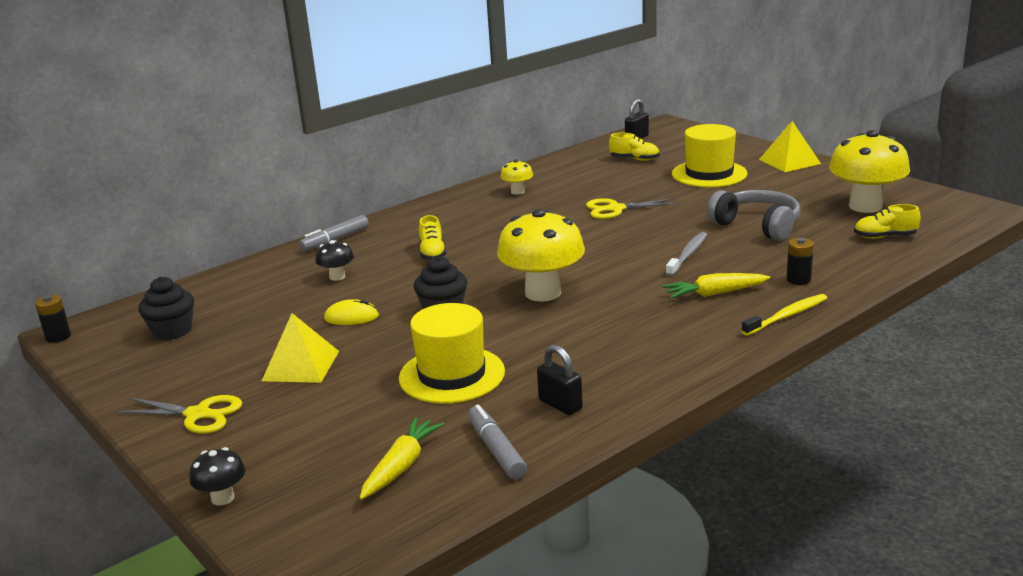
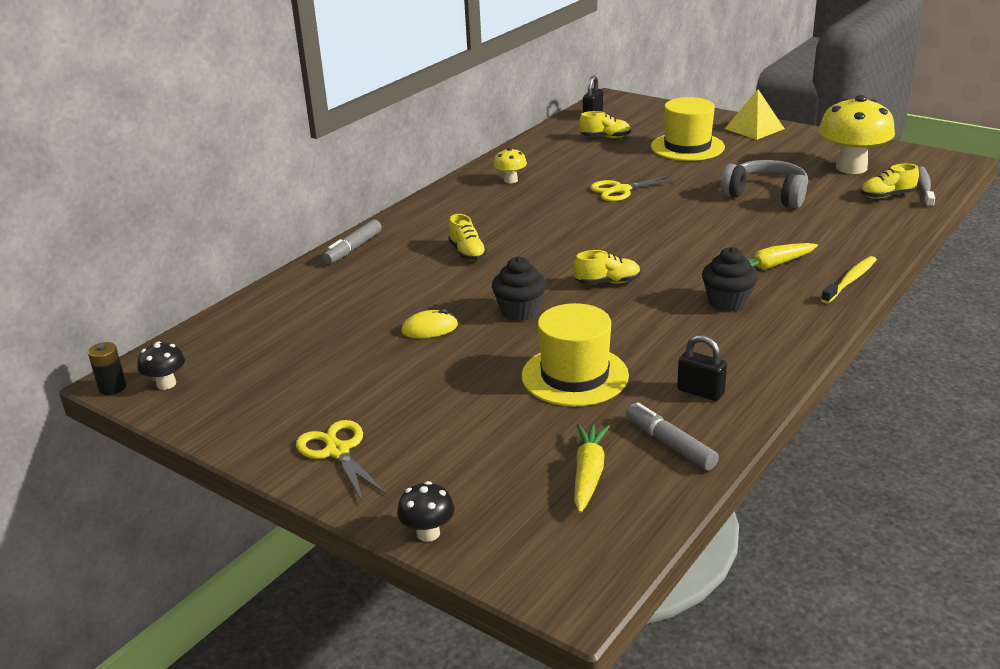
camera: 15 degrees left, 5 degrees up
(172, 331) = (242, 366): black cupcake -> black cupcake (727, 302)
(198, 414) = (337, 451): yellow scissors -> yellow scissors turned 120 degrees counterclockwise
(301, 365) = (412, 386): yellow pyramid -> none
(337, 277) = (383, 288): black mushroom -> black mushroom (166, 384)
(543, 293) = (607, 282): yellow mushroom -> yellow shoe
(687, 255) = (721, 230): grey toothbrush -> grey toothbrush (924, 188)
(798, 280) = (838, 244): black battery -> none

